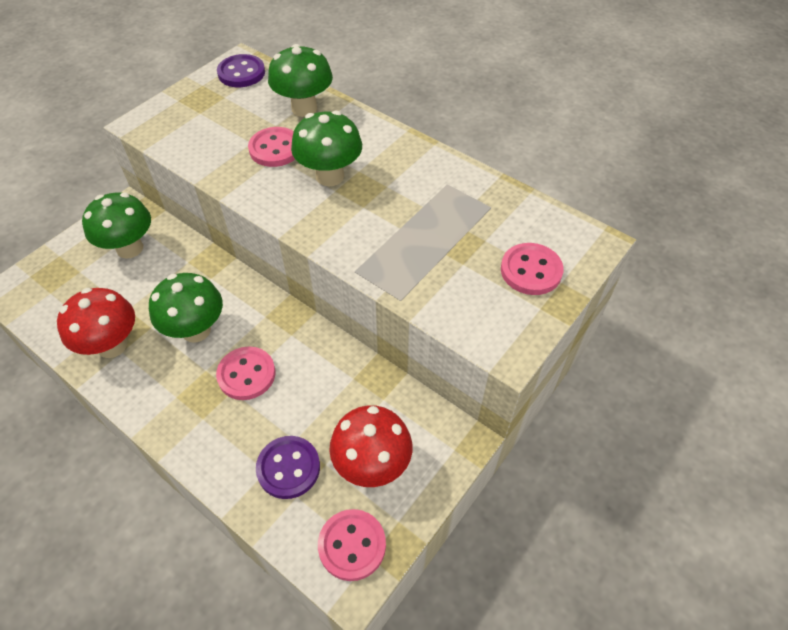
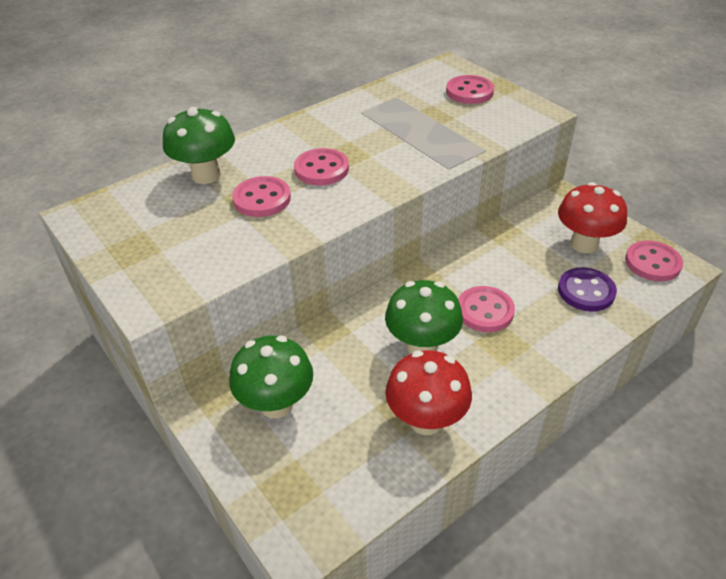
camera: 75 degrees left, 10 degrees down
(241, 73) = (106, 214): purple button -> none
(330, 176) = (321, 169): green mushroom -> pink button

